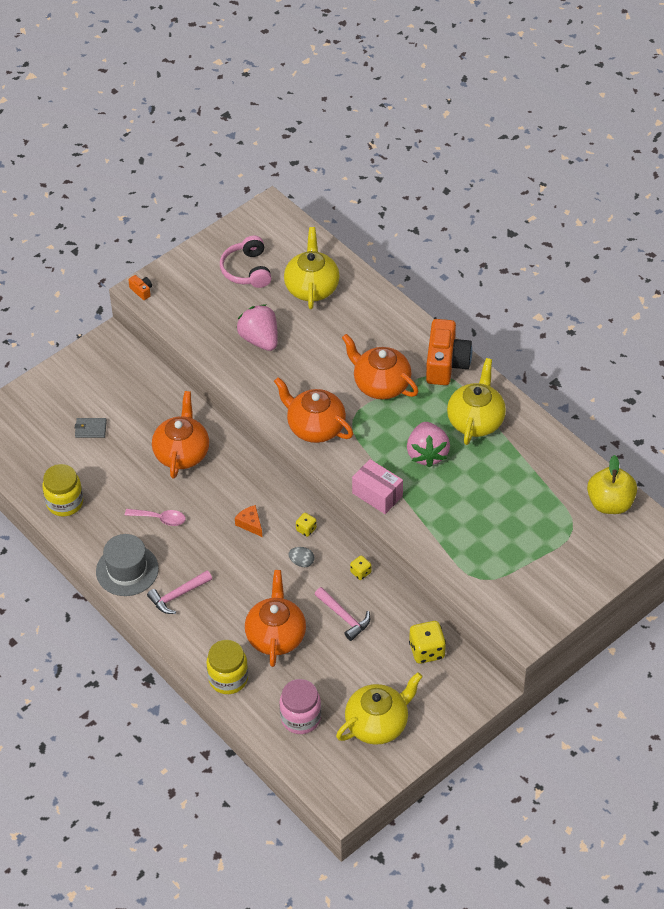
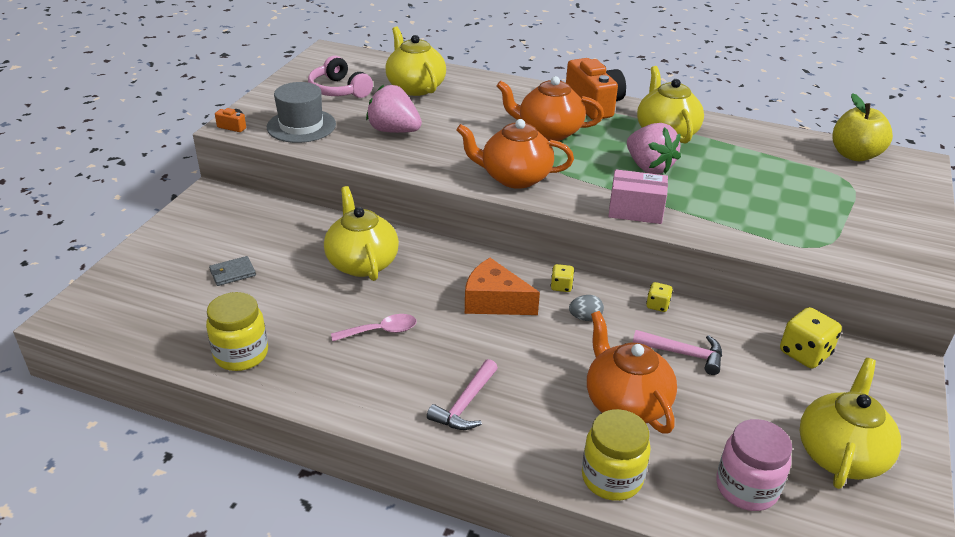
camera: 30 degrees left, 15 degrees down
(127, 570) = (376, 400): grey hat -> grey hat (301, 126)
(182, 453) = (362, 263): orange teapot -> yellow teapot
(250, 524) = (494, 301): orange cheese -> orange cheese, size x1.76

